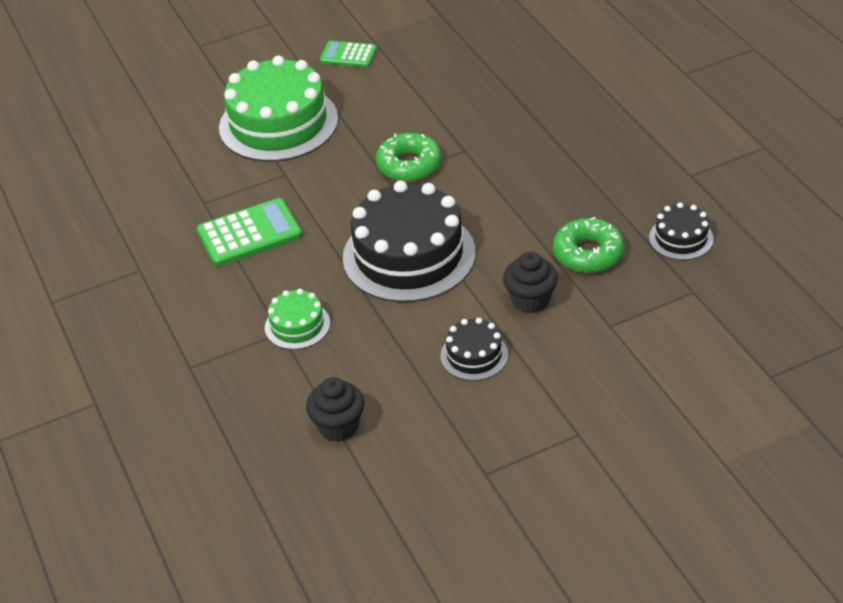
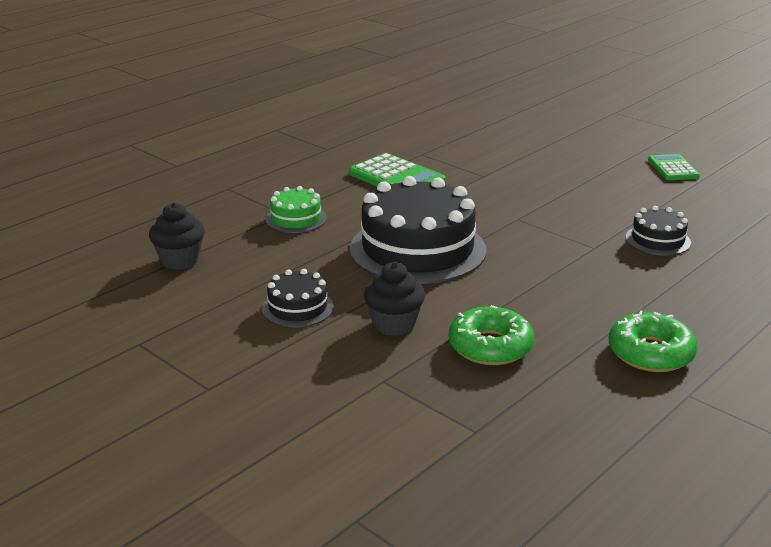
camera: 65 degrees right, 15 degrees down
(278, 123) = (546, 160): green cake -> none
(409, 165) = (544, 225): green donut -> green donut (650, 353)
(681, 238) = (564, 406): black cake -> black cake (658, 240)

